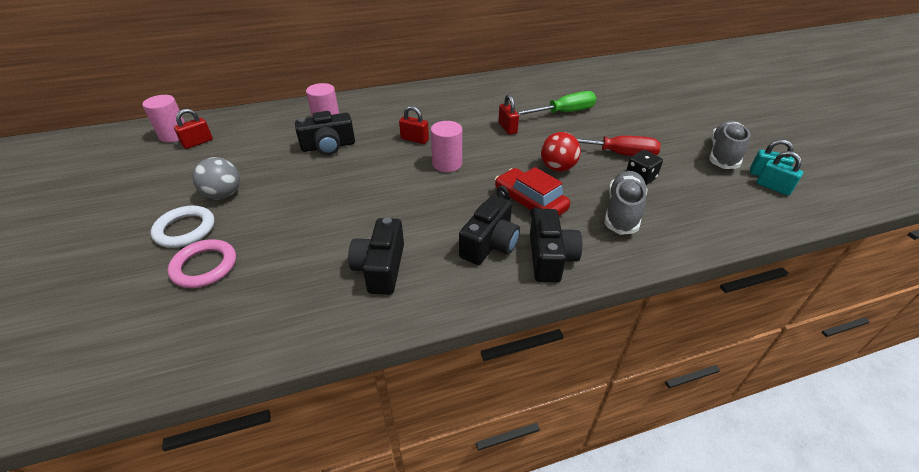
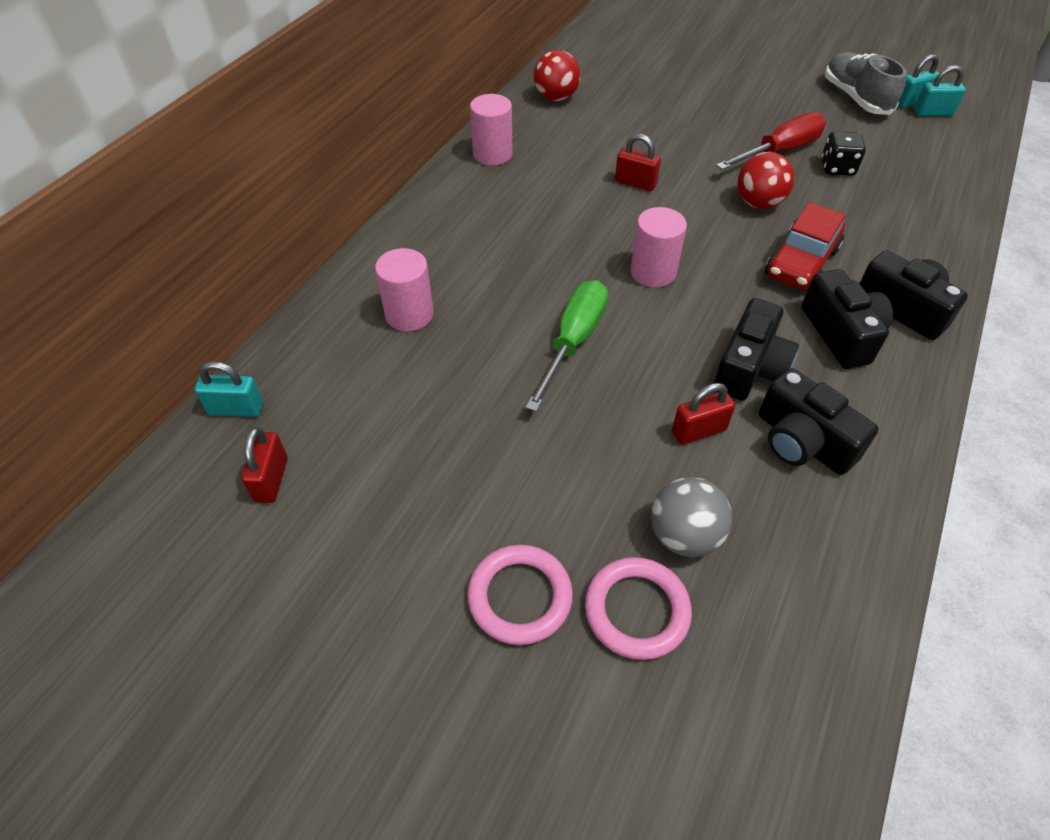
camera: 45 degrees left, 10 degrees up
(174, 135) = (201, 499): pink cylinder -> pink cylinder (492, 154)
(185, 229) = (520, 597): white ring -> pink ring
(223, 195) = (474, 514): grey ball -> grey ball (684, 535)
(228, 118) = (236, 409): none -> turquoise padlock
(328, 146) = (478, 346): black camera -> black camera (750, 368)
(414, 139) = (564, 264): red padlock -> red padlock (698, 431)
(529, 203) = (801, 263): red car -> red car turned 60 degrees counterclockwise
(534, 80) = (556, 98): none -> red ball
(563, 113) = (656, 127): green screwdriver -> green screwdriver (573, 341)
(622, 212) = (879, 216): grey shoe -> none

